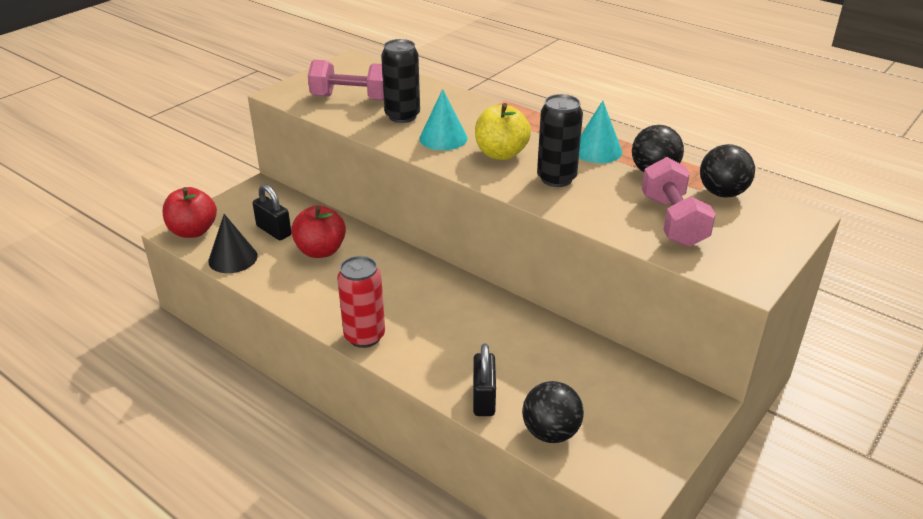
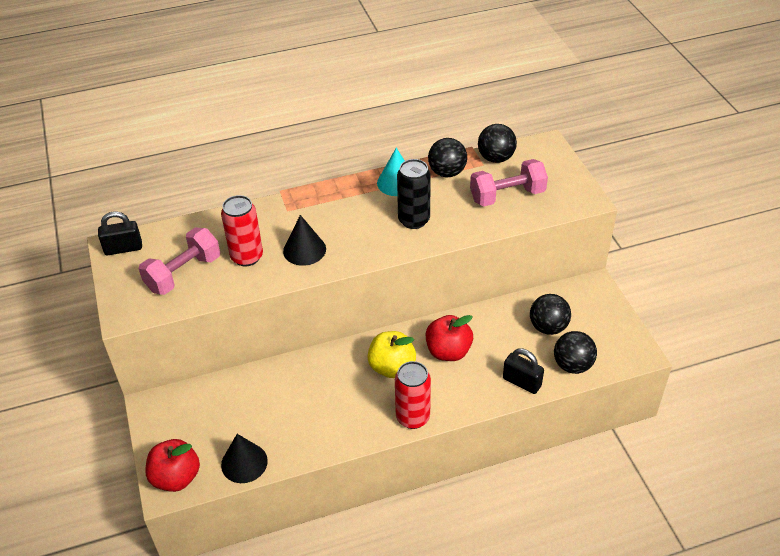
camera: 55 degrees left, 10 degrees up
(274, 231) = (229, 420): black padlock -> black padlock (123, 248)
(321, 251) = (285, 400): red apple -> red apple (448, 351)
(402, 116) = (247, 257): black can -> red can
(443, 138) = (304, 250): turquoise cone -> black cone
(501, 154) = (356, 230): yellow apple -> yellow apple (392, 367)
(588, 388) = (548, 327): none -> black ball
(673, 221) = (507, 196): pink dumbbell -> pink dumbbell turned 45 degrees counterclockwise

